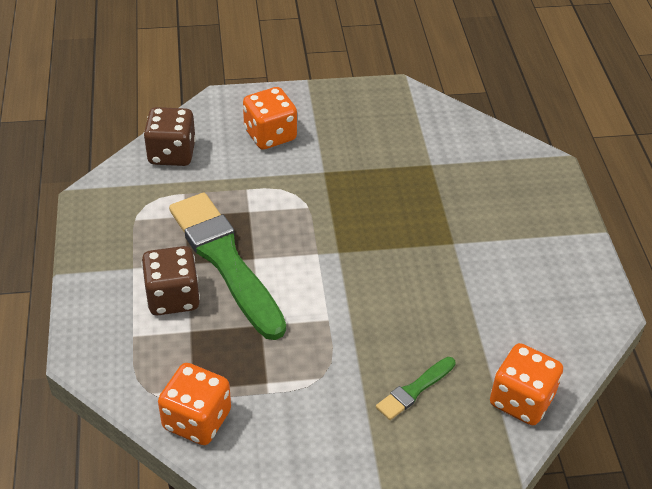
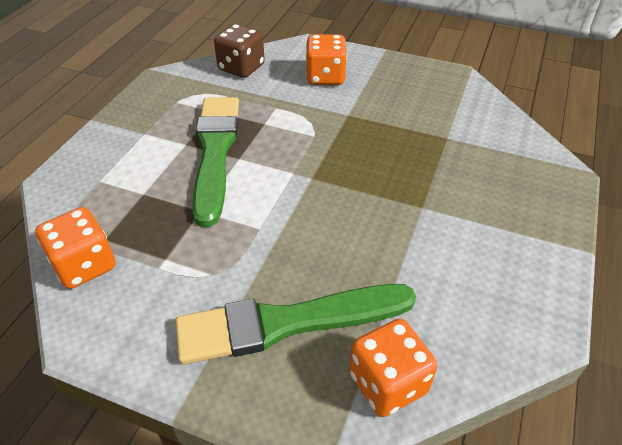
camera: 30 degrees right, 0 degrees up
(173, 297) = (153, 164): brown dice -> none
(414, 390) = (287, 323): green brush -> green brush, size x2.22

